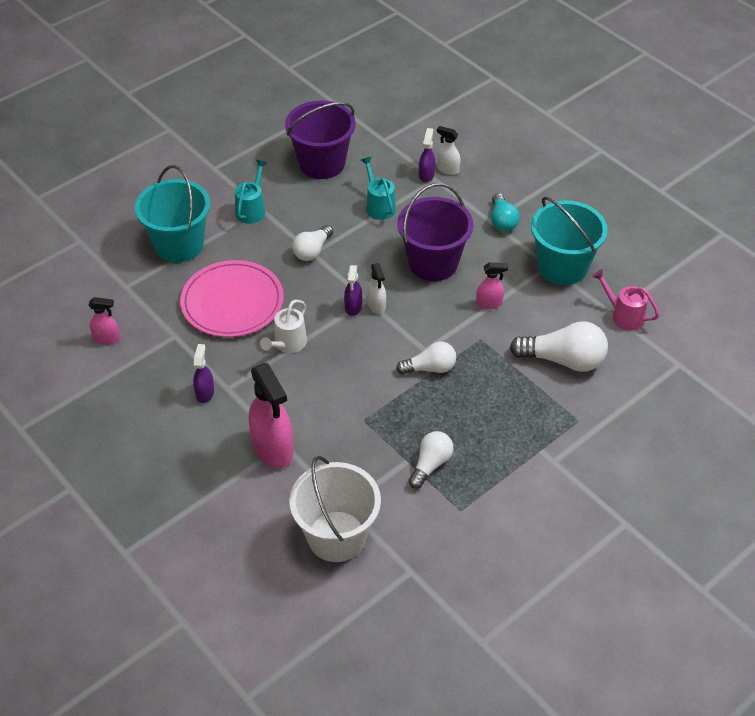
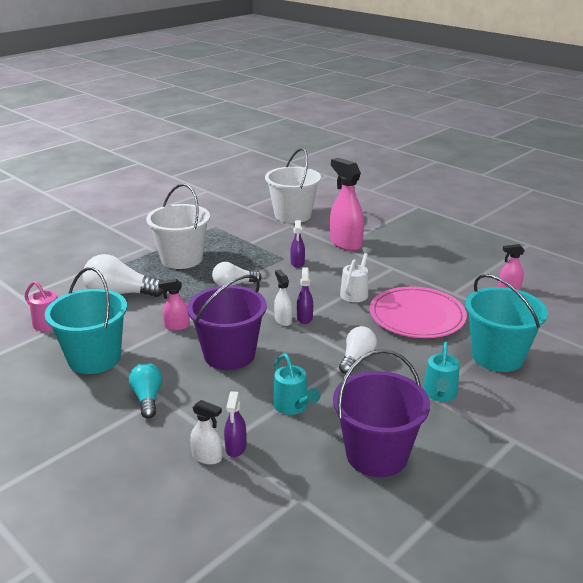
camera: 175 degrees right, 20 degrees down
(205, 392) = (408, 265): purple spray bottle -> purple spray bottle (297, 263)
(430, 464) = (234, 241): white light bulb -> none
(500, 426) = (182, 259): none -> white bucket

